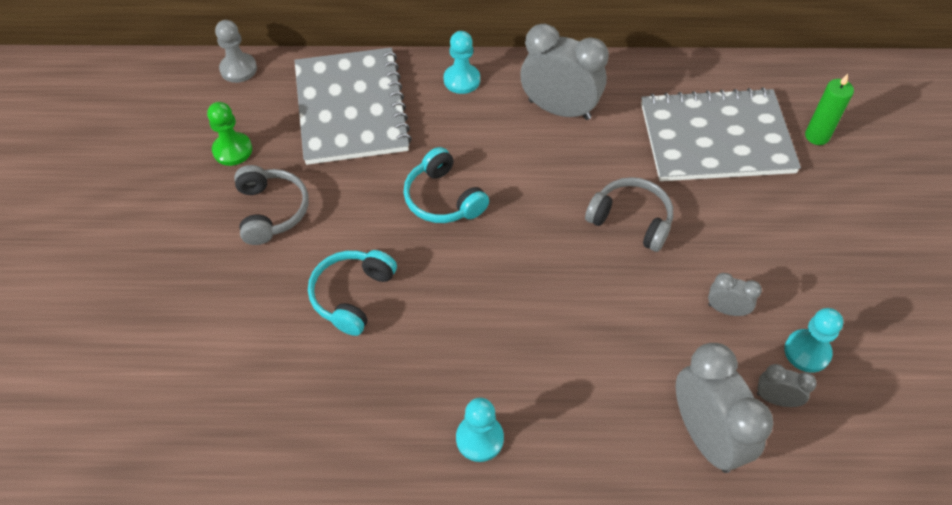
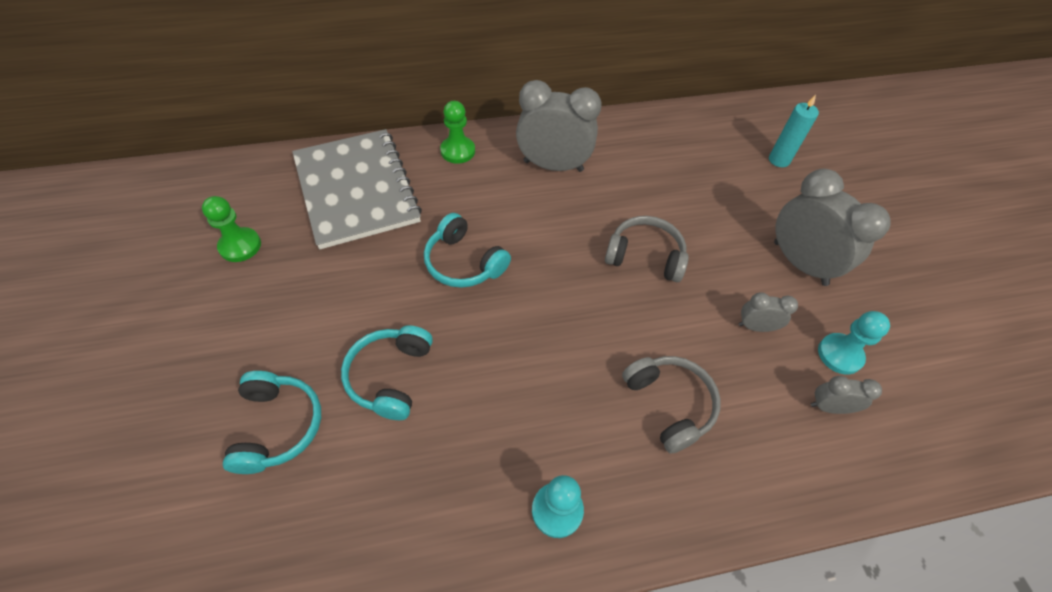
camera: 15 degrees left, 0 degrees up
(238, 69) = (237, 167): grey pawn -> none
(245, 321) = (277, 426): none -> turquoise headphones
(271, 211) = (289, 301): grey headphones -> grey headphones (669, 404)
(462, 80) = (458, 151): turquoise pawn -> green pawn
(705, 436) = (778, 459): grey clock -> grey clock (800, 263)
(716, 138) = (696, 172): grey notebook -> none
(817, 136) = (779, 160): green candle -> turquoise candle

